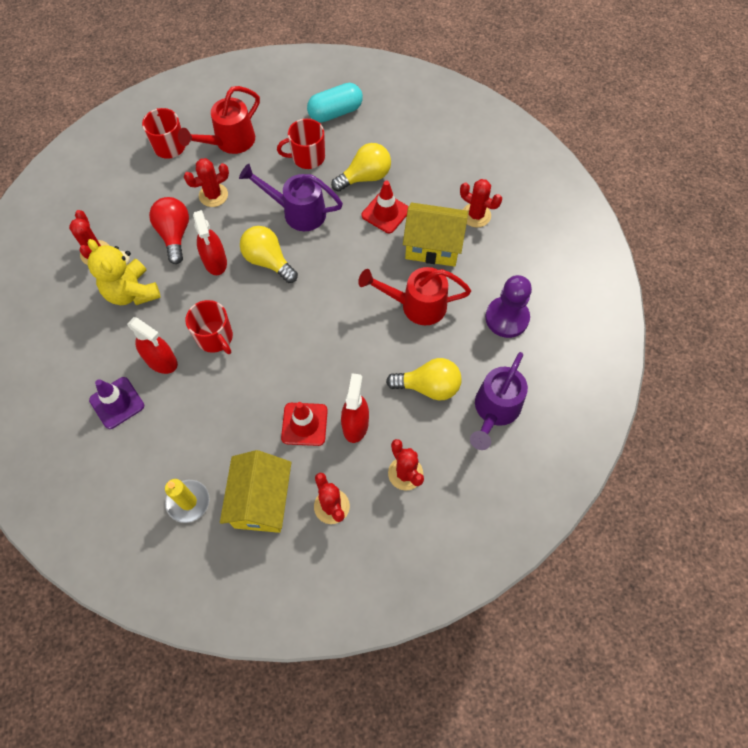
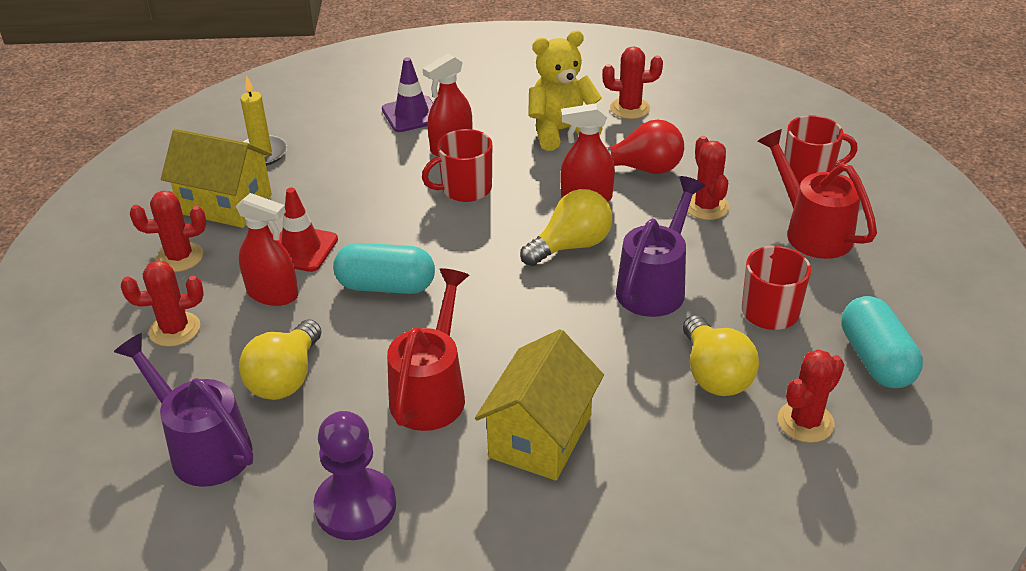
camera: 105 degrees right, 25 degrees down
(331, 357) = (386, 286): none -> turquoise capsule
(385, 213) = (629, 387): red traffic cone -> none
(476, 215) = (593, 515): red cactus -> red cactus (805, 422)

